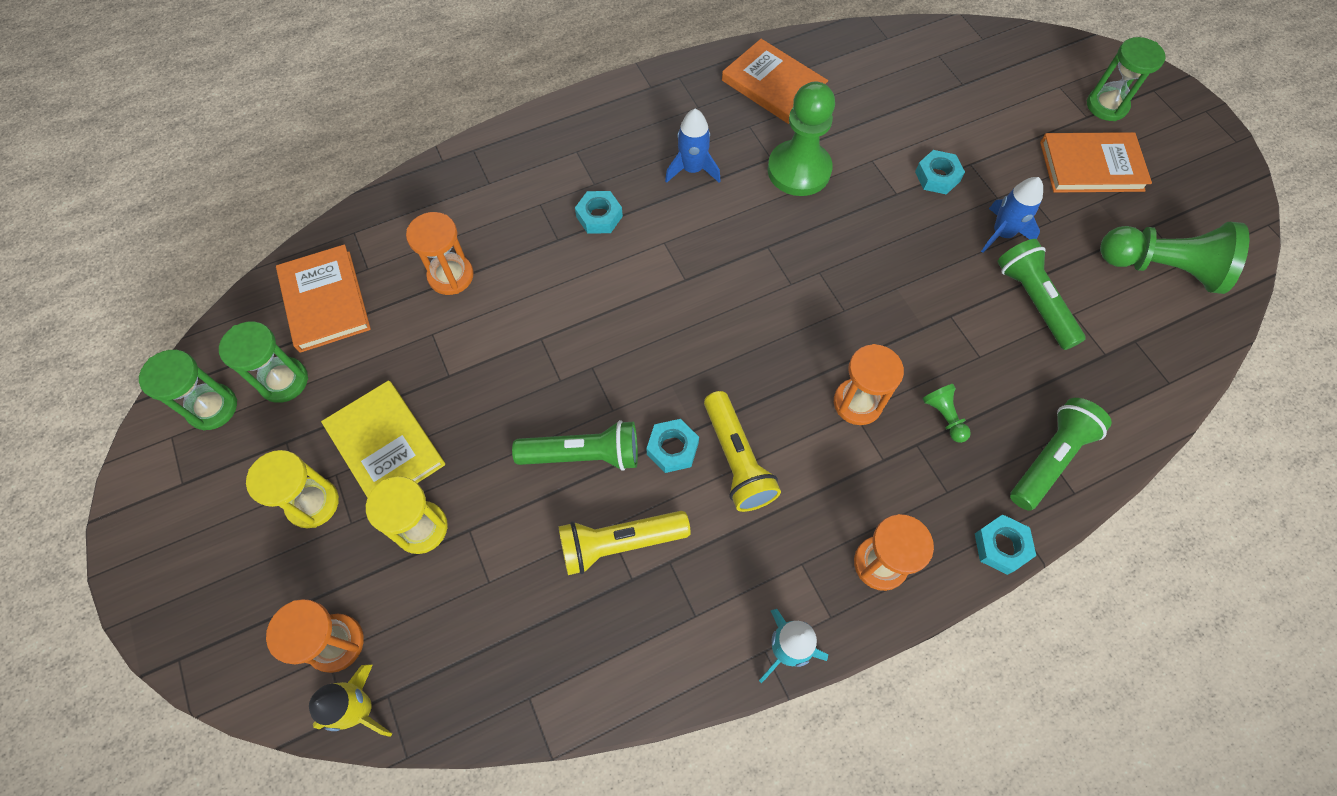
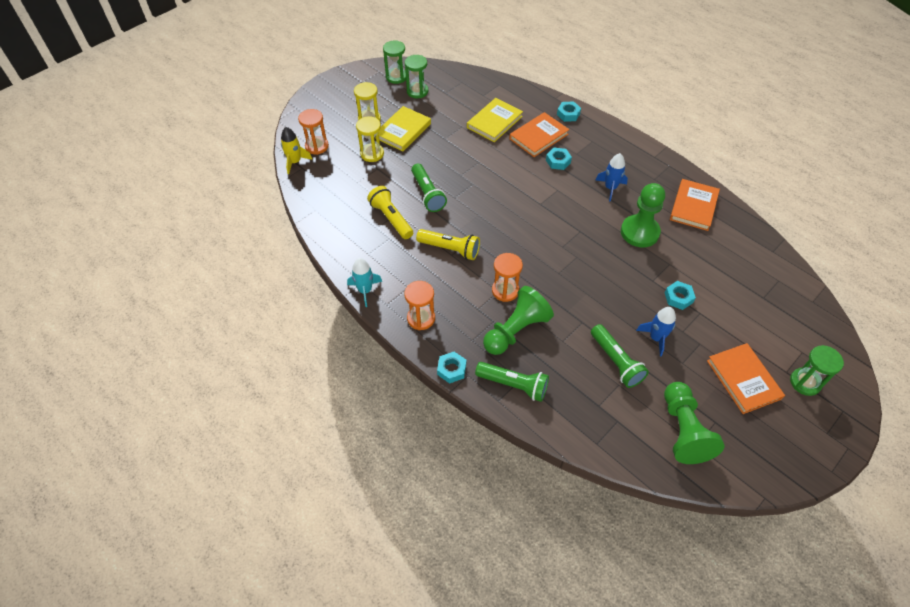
camera: 70 degrees right, 10 degrees down
(325, 301) = (460, 89): orange book -> orange book (538, 136)
(451, 276) = (494, 122): orange hourglass -> yellow book
(672, 448) = (445, 224): turquoise nut -> turquoise nut (568, 114)
(736, 460) = (450, 249): yellow flashlight -> yellow flashlight turned 120 degrees counterclockwise
(944, 416) = (516, 330): green pawn -> green pawn, size x2.25
(1033, 301) = (616, 362): green flashlight -> green flashlight turned 105 degrees clockwise

